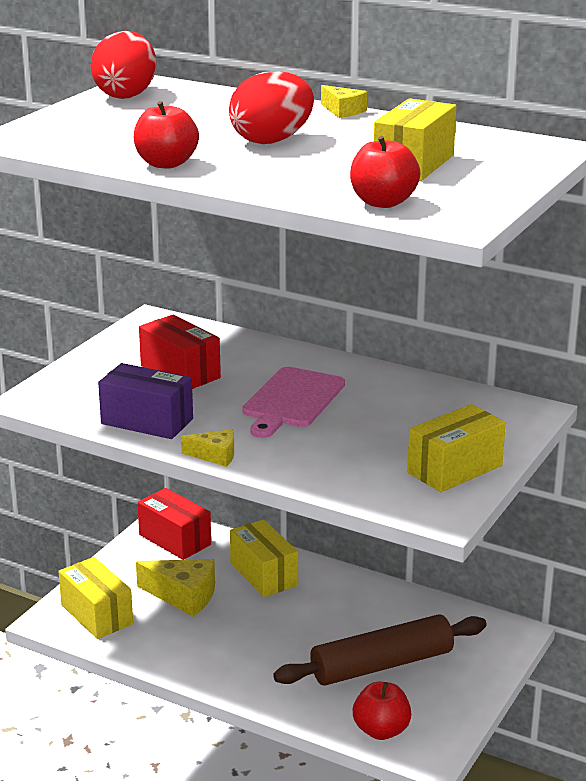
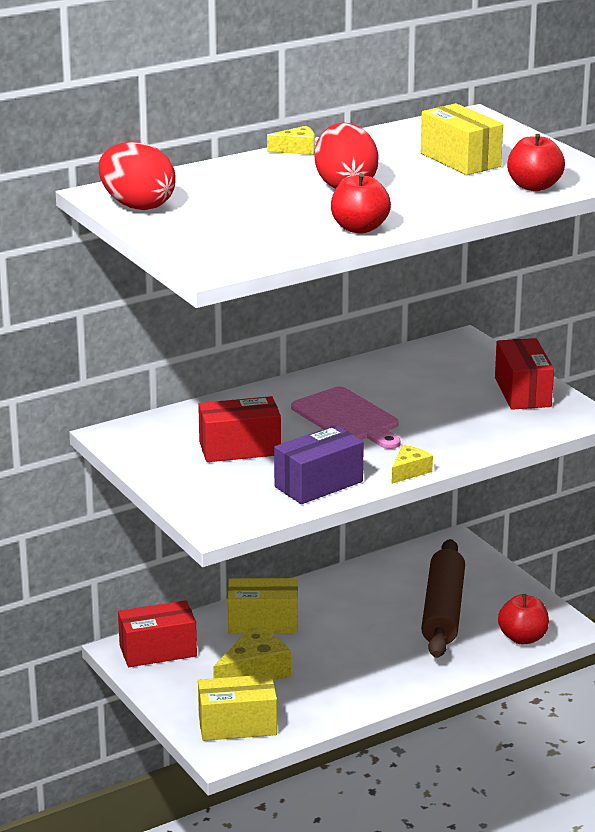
camera: 60 degrees left, 0 degrees up
(455, 469) = (522, 392): yellow box -> red box

